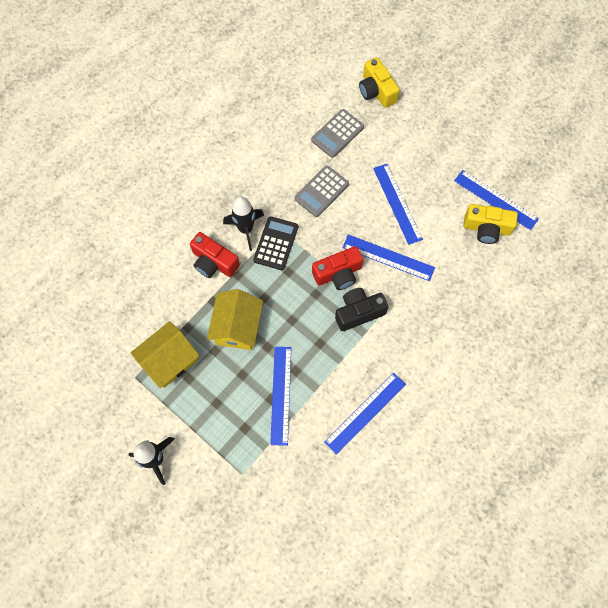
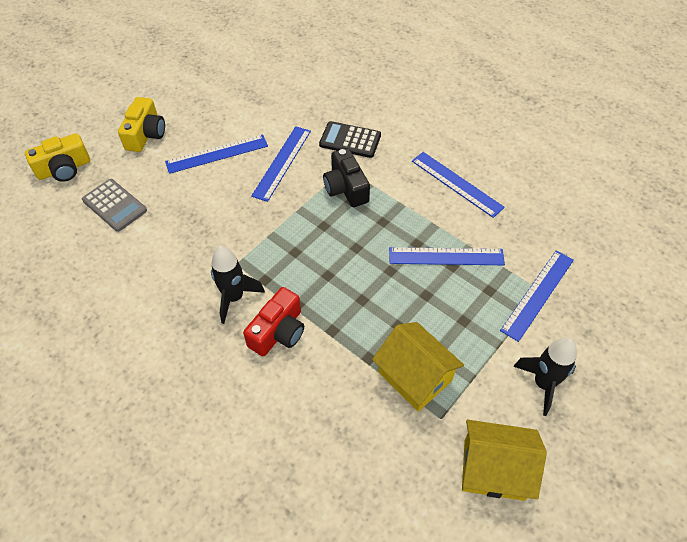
camera: 90 degrees left, 15 degrees down
(237, 327) = (366, 302): yellow house -> yellow house (494, 469)
(276, 243) = (257, 265): black calculator -> black calculator (350, 140)
(321, 191) = (192, 220): grey calculator -> none
(338, 274) = (299, 205): red camera -> none
(486, 228) = (254, 88): yellow camera -> yellow camera (146, 134)
(495, 200) = (223, 80): blue ruler -> blue ruler (538, 294)

